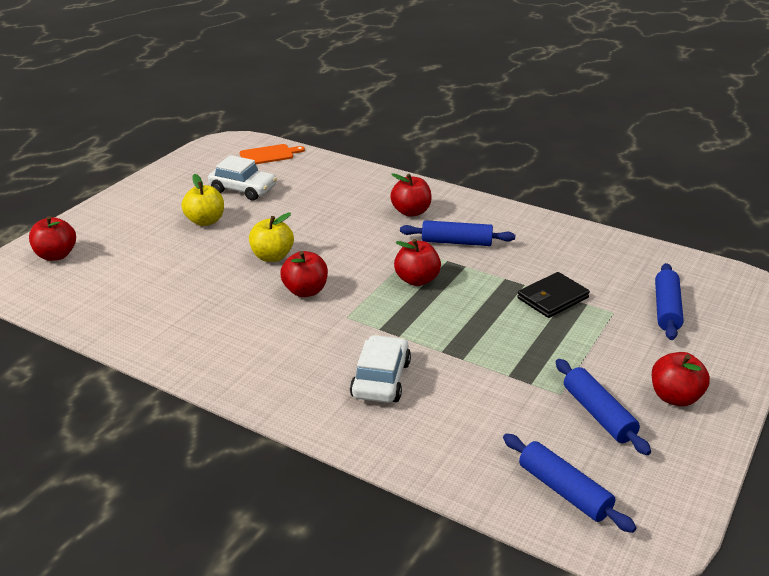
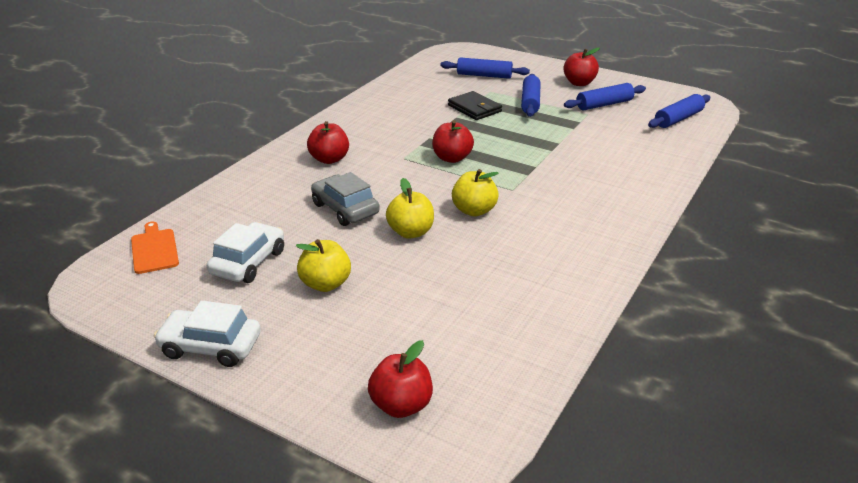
camera: 90 degrees left, 0 degrees up
(305, 291) = (474, 210): red apple -> yellow apple
(316, 224) = (345, 209): none -> grey car
(381, 379) = (594, 174): white car -> white car (210, 346)
(456, 242) = (389, 140): blue rolling pin -> blue rolling pin (530, 102)

